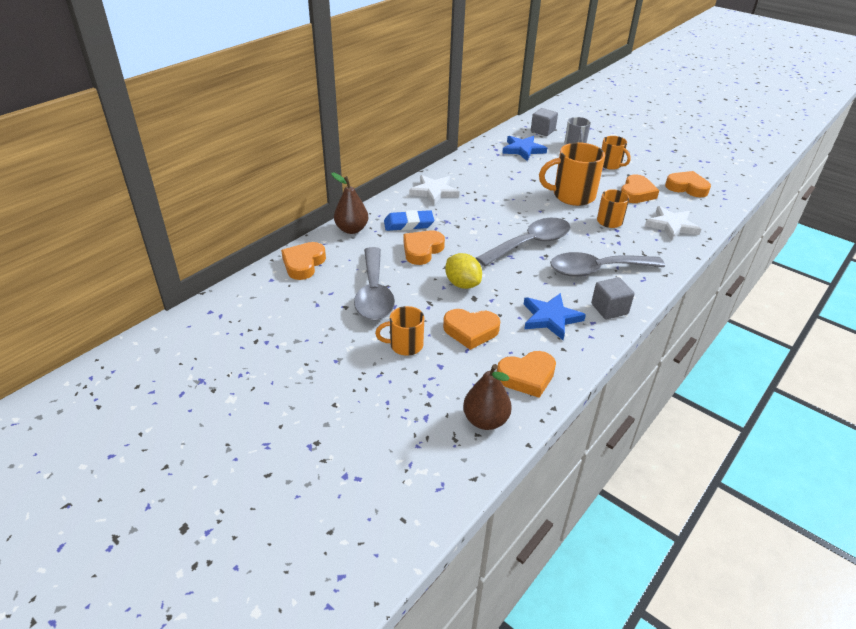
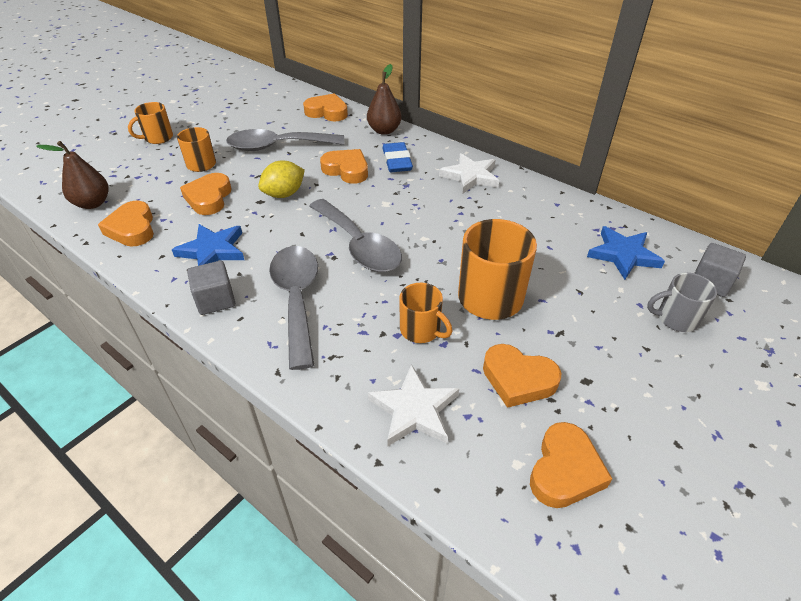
camera: 90 degrees right, 5 degrees up
(610, 165) = (617, 359): orange mug -> orange mug (158, 138)

